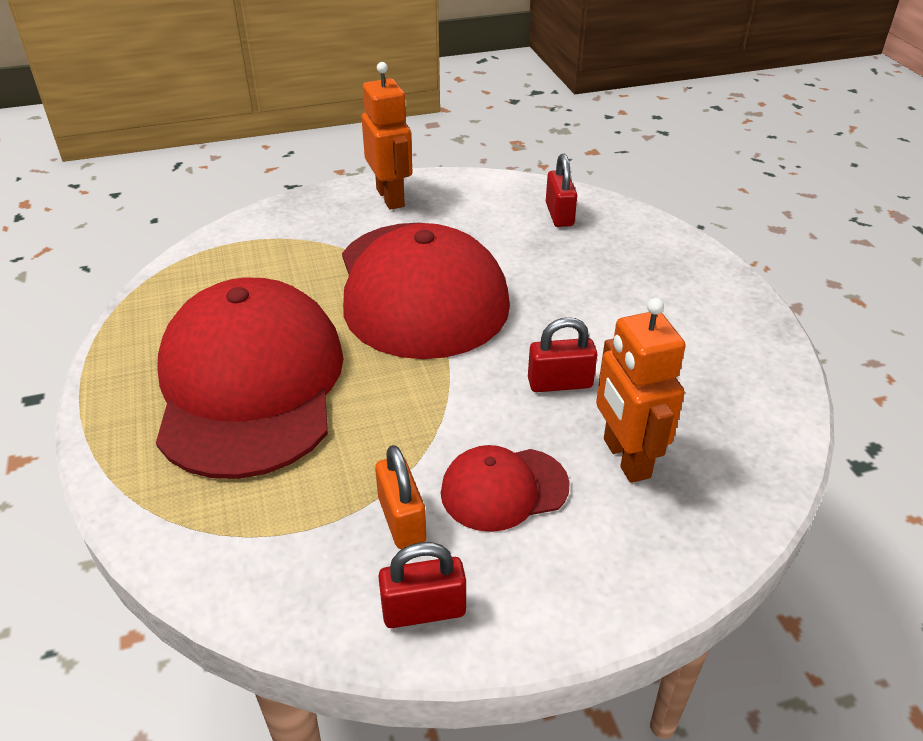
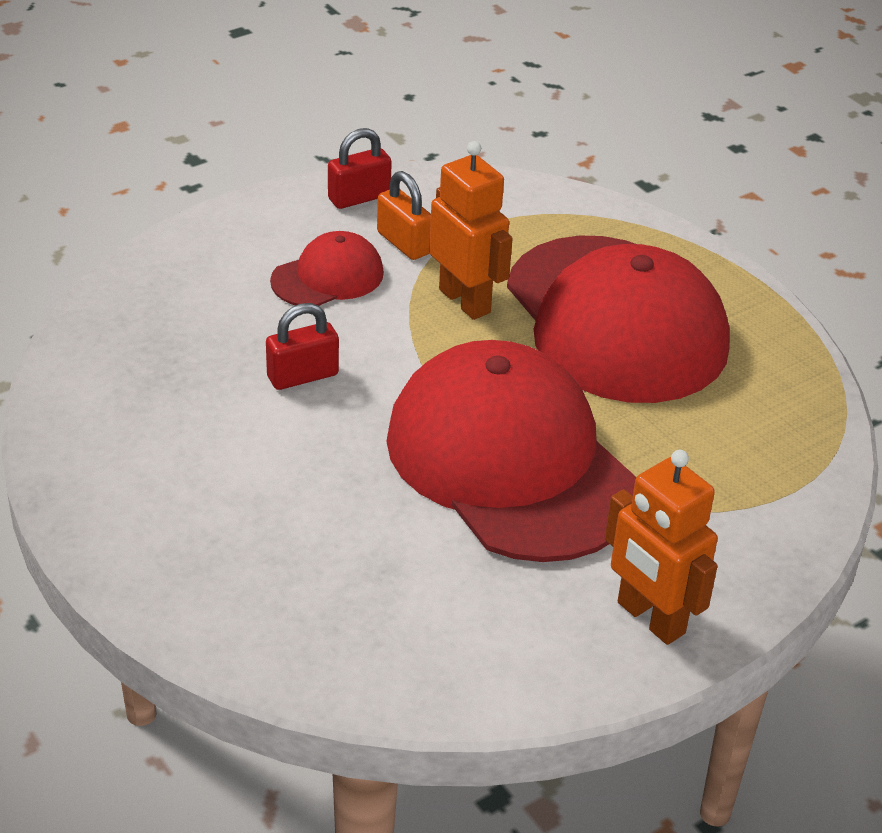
camera: 160 degrees right, 0 degrees up
(559, 215) = (372, 637): red padlock -> none
(625, 458) = (223, 318): orange robot -> orange robot (465, 301)

